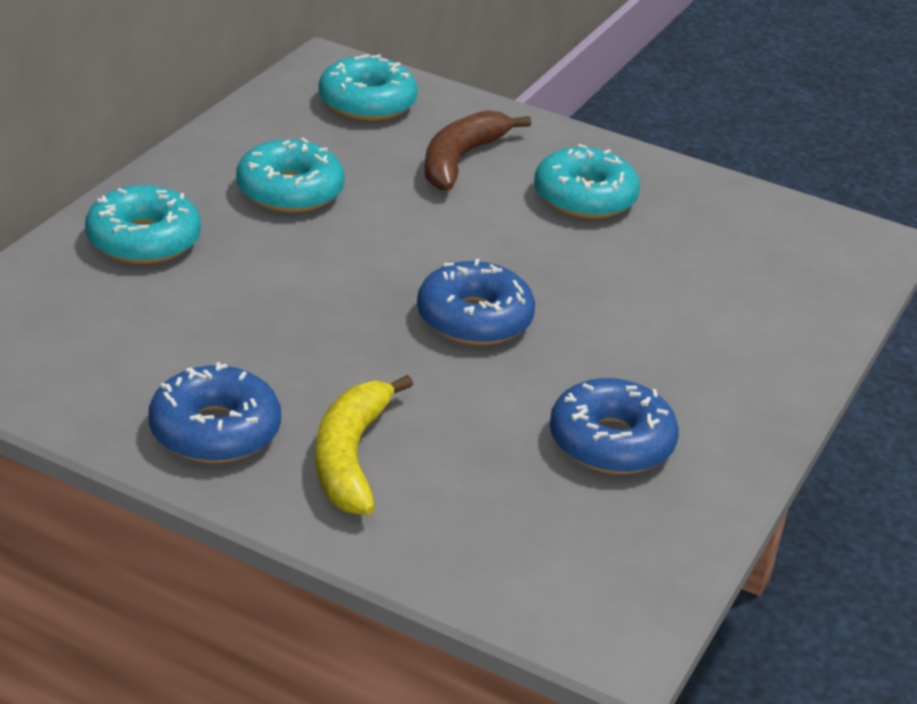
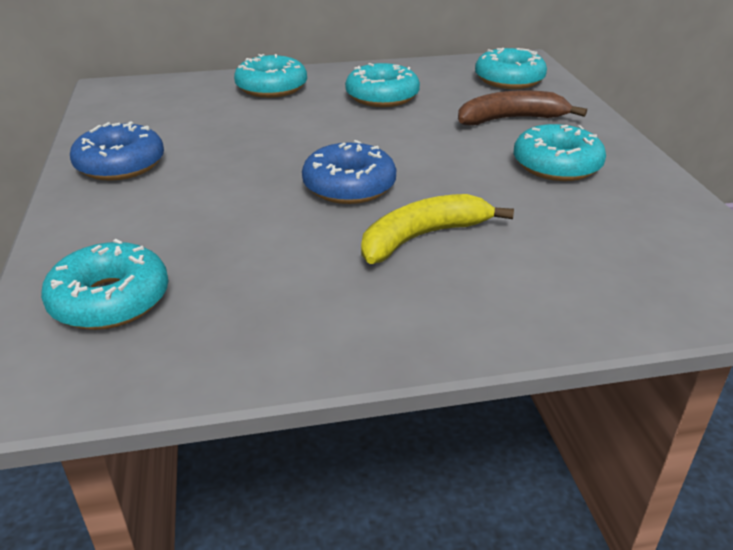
camera: 55 degrees right, 0 degrees up
(350, 457) = (141, 208): yellow banana -> yellow banana (422, 237)
(520, 543) = (110, 300): none -> turquoise donut
(611, 442) = (281, 287): blue donut -> none

